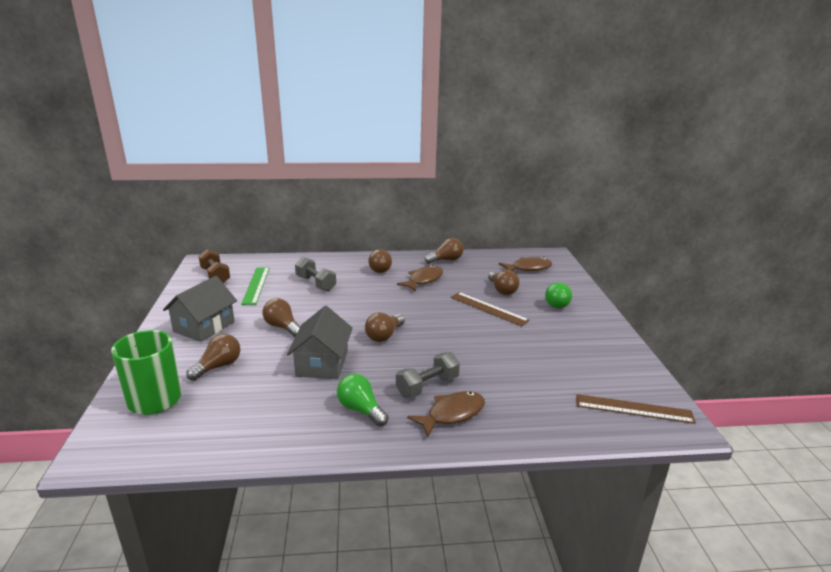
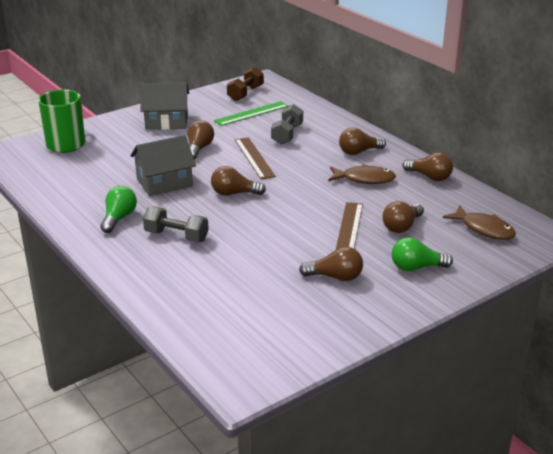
camera: 60 degrees right, 5 degrees up
(218, 366) = (121, 148): brown light bulb -> brown light bulb (335, 277)
(452, 414) = (147, 258): brown fish -> none
(633, 408) = (242, 352): brown ruler -> brown ruler (254, 158)

